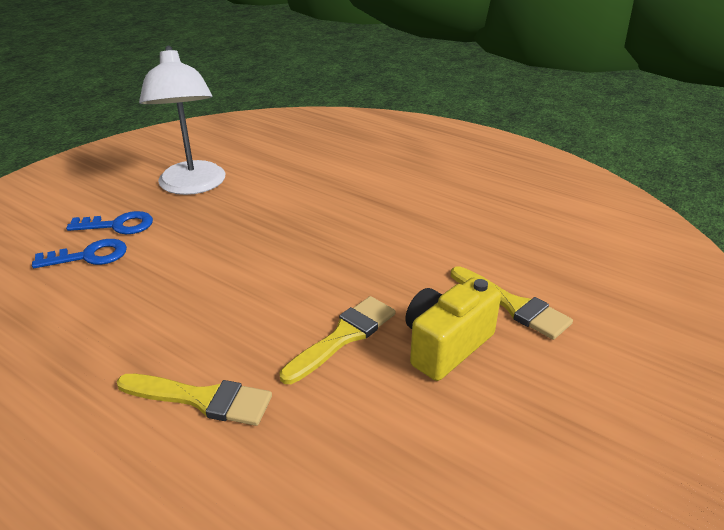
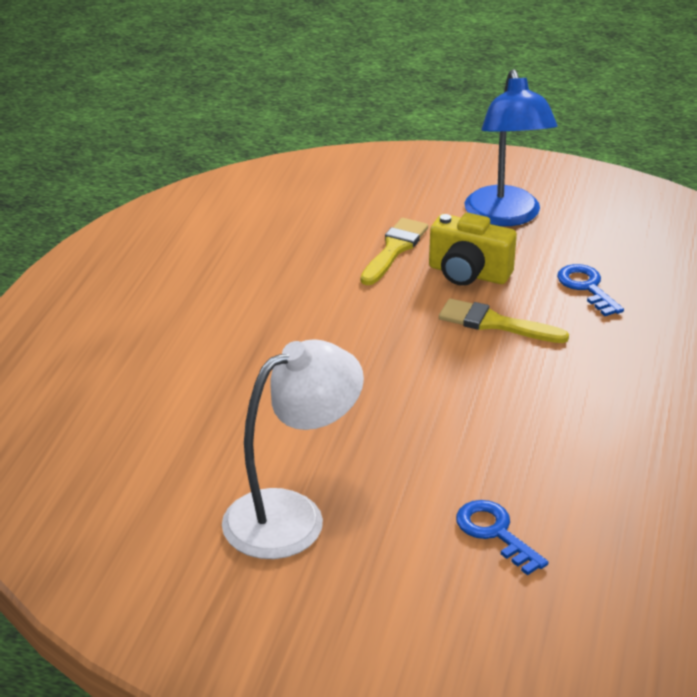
camera: 110 degrees left, 0 degrees up
(119, 225) = (421, 540): blue key -> blue key (586, 287)
(202, 399) = (615, 372): yellow brush -> none
(575, 422) = (505, 216): none -> blue lamp

